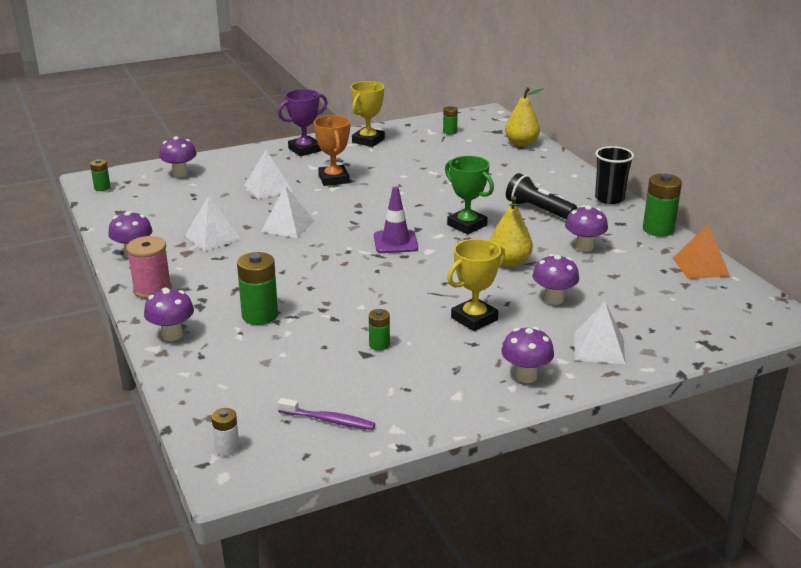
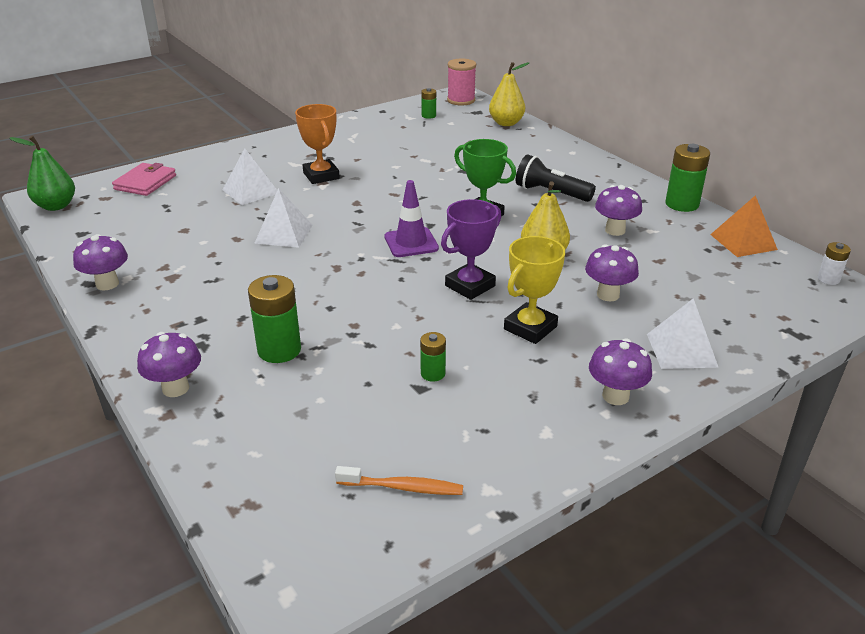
camera: 10 degrees left, 5 degrees up
(102, 188) = (56, 206): green battery -> green pear
(152, 289) = (139, 329): pink spool -> pink spool (461, 100)
(180, 174) = (145, 182): purple mushroom -> pink wallet
(212, 237) = (199, 255): white pyramid -> none
(227, 448) = (283, 548): white battery -> white battery (828, 279)
(305, 150) = (280, 145): purple trophy -> purple trophy (470, 286)
(329, 420) = (403, 487): purple toothbrush -> orange toothbrush
(368, 140) = (346, 131): yellow trophy -> none
(609, 199) = (618, 175): black cup -> none

